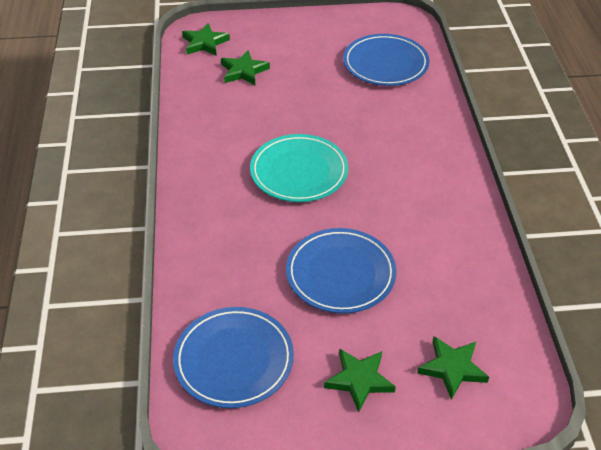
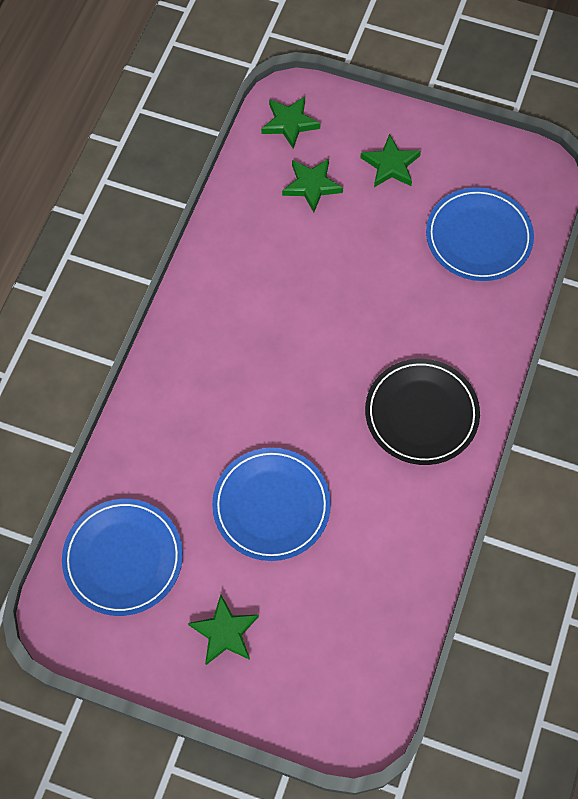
camera: 25 degrees right, 20 degrees up
(299, 172) = (298, 357): turquoise plate -> none
(418, 174) = (421, 414): none -> black plate
(452, 368) = (317, 660): green star -> green star (390, 165)

